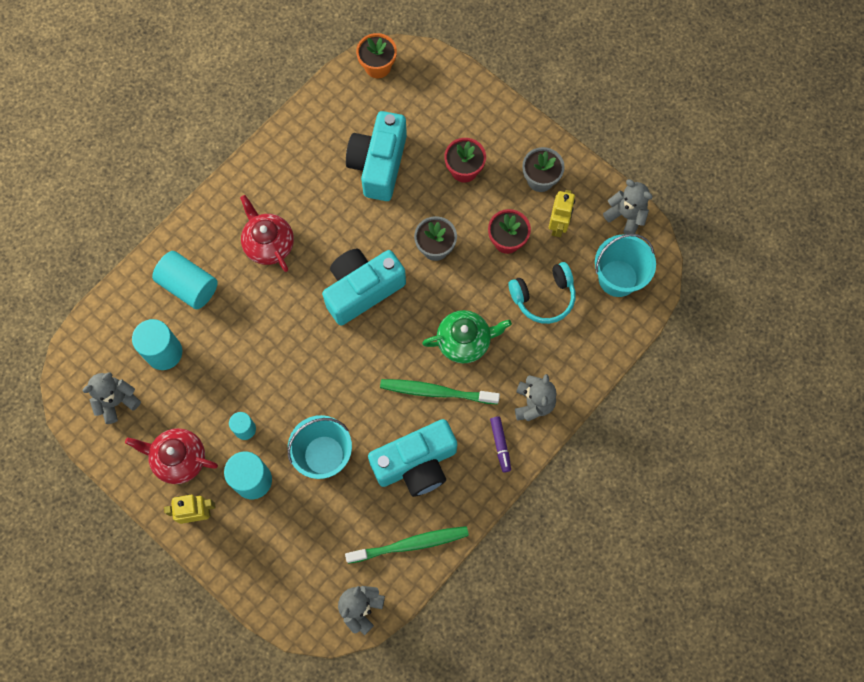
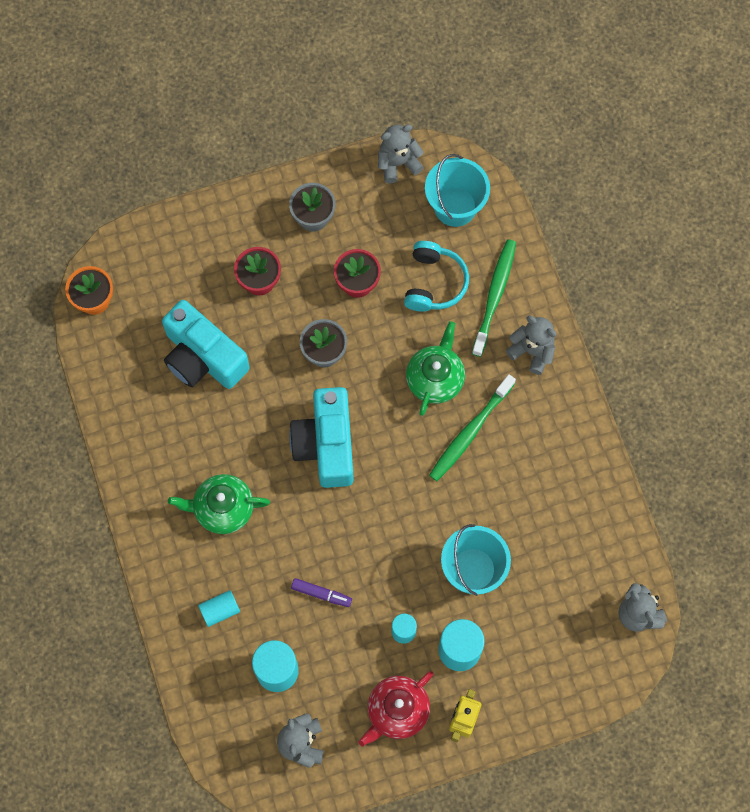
camera: 60 degrees left, 0 degrees up
(189, 286) = (220, 610): turquoise cylinder -> turquoise cylinder, size x0.58
(268, 244) = (222, 508): red teapot -> green teapot
(410, 544) = (603, 536): green toothbrush -> green toothbrush (494, 296)
(416, 463) = (529, 489): turquoise camera -> none
(500, 445) = (555, 403): purple marker -> purple marker (321, 594)
(558, 225) = (370, 228): yellow robot -> none

